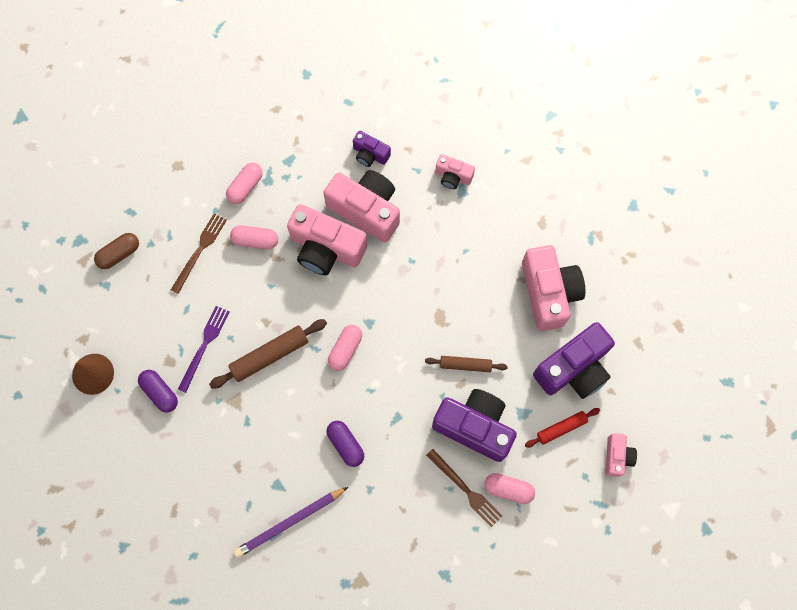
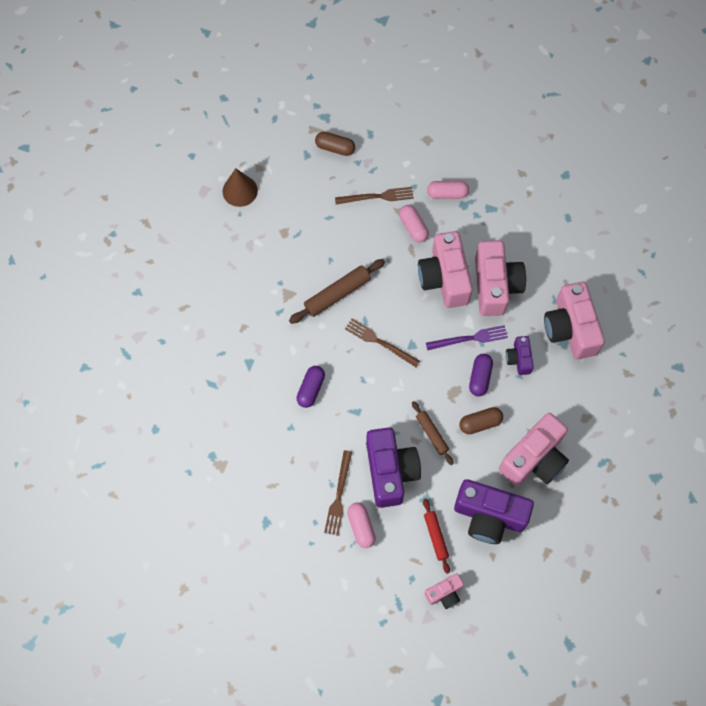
camera: 55 degrees right, 5 degrees down
(160, 392) = (258, 241): purple capsule -> purple capsule (480, 377)
(204, 346) = (312, 247): purple fork -> purple fork (469, 338)
(269, 355) = (337, 294): brown rolling pin -> brown rolling pin turned 60 degrees counterclockwise
(290, 522) = (229, 389): purple pencil -> none
(345, 350) = (379, 342): pink capsule -> brown fork
(370, 154) = (540, 260): purple camera -> purple camera (519, 359)
(453, 176) = (570, 329): pink camera -> pink camera, size x1.97
(484, 316) = (480, 423): none -> brown capsule
(561, 428) = (436, 536): red rolling pin -> red rolling pin turned 45 degrees clockwise

